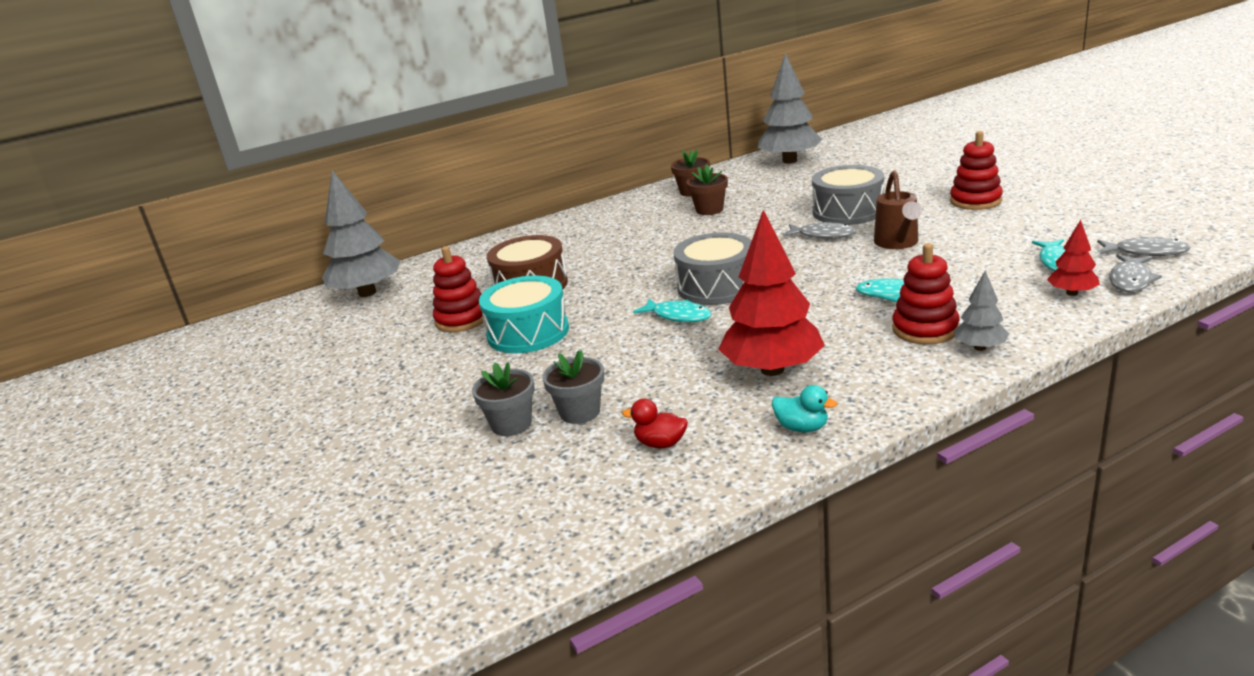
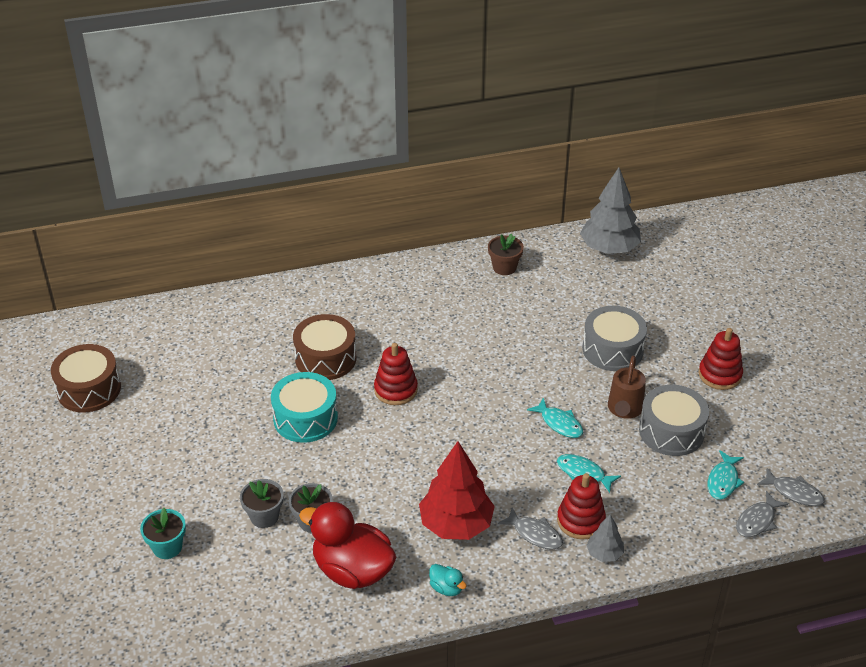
camera: 10 degrees right, 15 degrees up
(239, 373) = (89, 389): none -> brown drum
(367, 293) = (199, 319): grey tree -> none
(381, 487) = (167, 547): none -> turquoise flower pot
(462, 320) = (262, 383): red stacking toy -> red stacking toy (395, 390)
(660, 443) = (352, 570): red duck -> red duck, size x2.37
(678, 316) = (419, 439): turquoise fish -> turquoise fish (559, 423)
(709, 210) = (505, 302): brown flower pot -> none
(717, 286) = (462, 414): grey drum -> grey drum (671, 431)
(823, 235) = (575, 376): grey fish -> grey fish (535, 534)
(1072, 293) = (706, 519): red tree -> none

